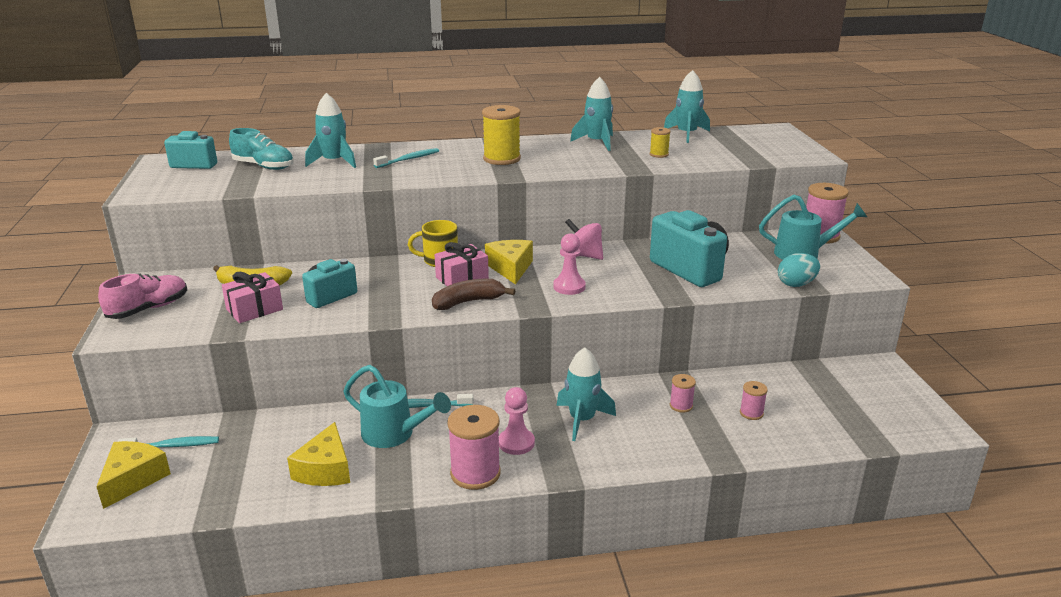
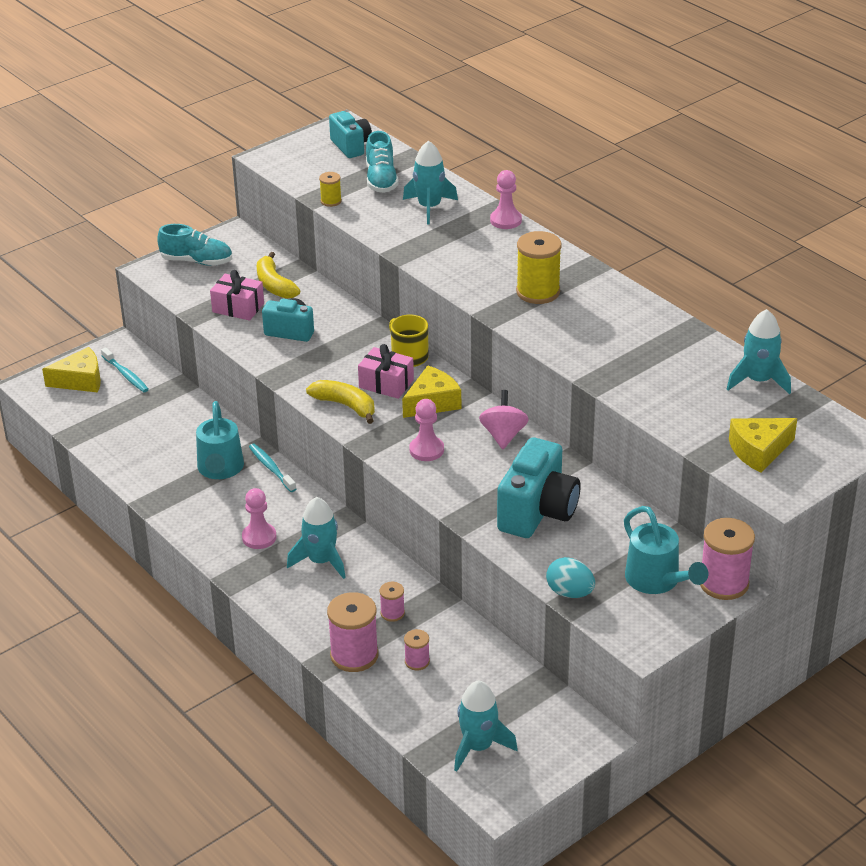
camera: 60 degrees right, 10 degrees up
(148, 309) = (197, 261): pink shoe -> turquoise shoe
(325, 469) = (153, 457): yellow cheese -> yellow cheese (759, 451)
(396, 147) = (506, 220): none -> pink pawn
(408, 159) = (479, 242): turquoise toothbrush -> none
(468, 302) = (345, 405): brown banana -> yellow banana
(475, 473) = (204, 532): pink spool -> pink spool (354, 655)
(597, 142) = (656, 330): turquoise rocket -> turquoise rocket (478, 747)
(659, 154) = (661, 382): yellow spool -> yellow spool (331, 201)

